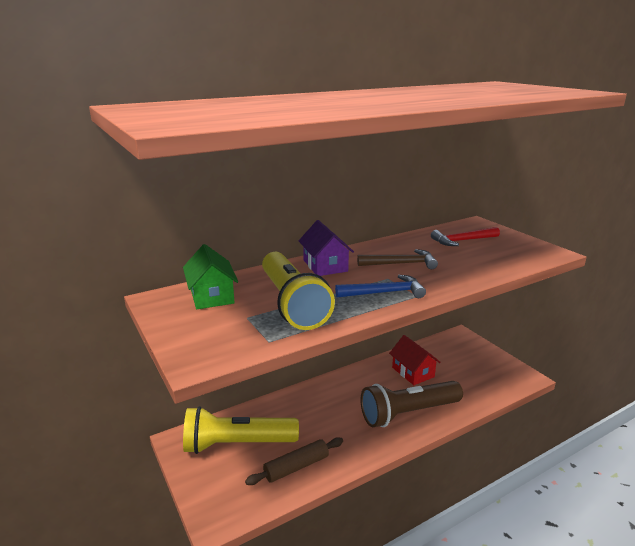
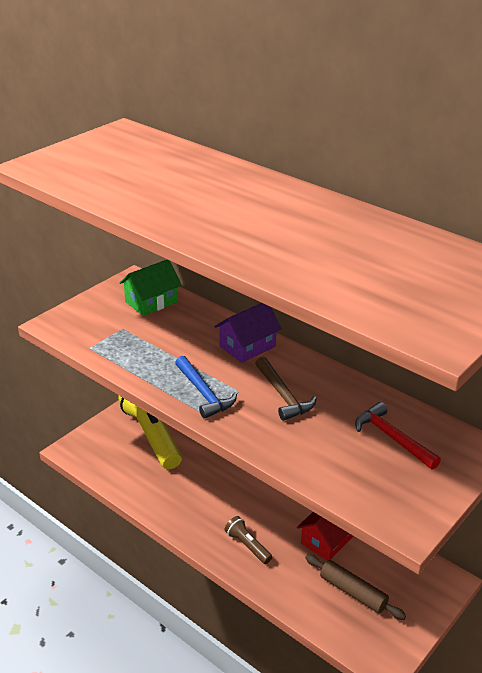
camera: 70 degrees right, 10 degrees up
(292, 303) = (156, 344): yellow flashlight -> none
(296, 467) = (138, 479): brown rolling pin -> brown rolling pin (353, 592)
(408, 413) = (247, 546): brown flashlight -> brown flashlight, size x0.47

